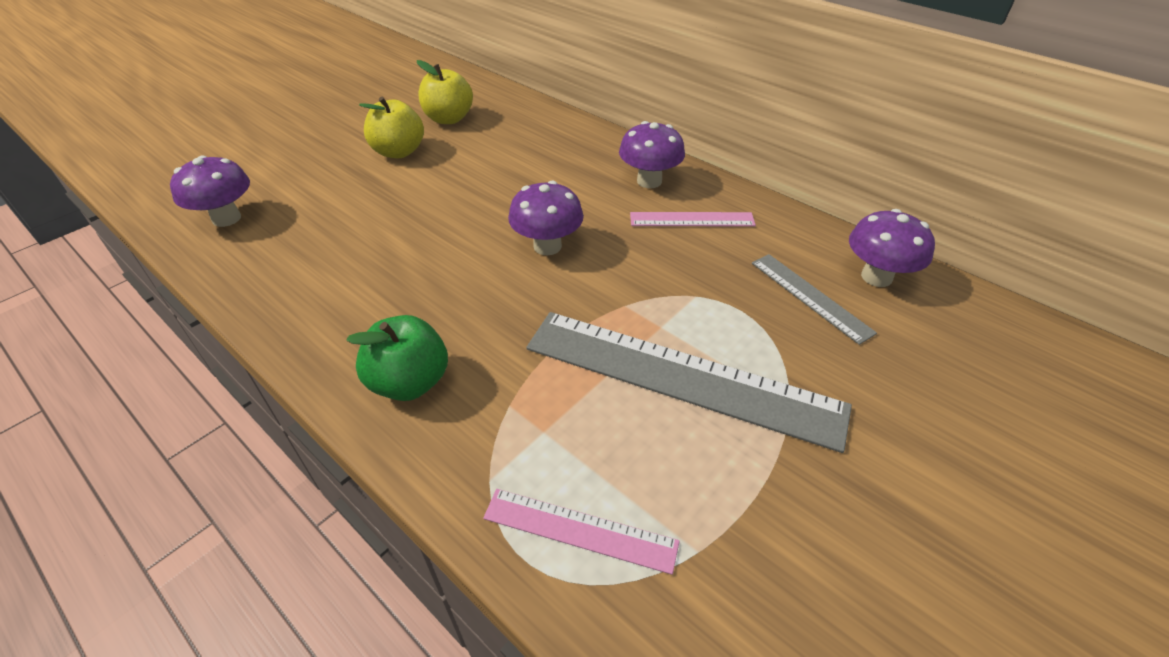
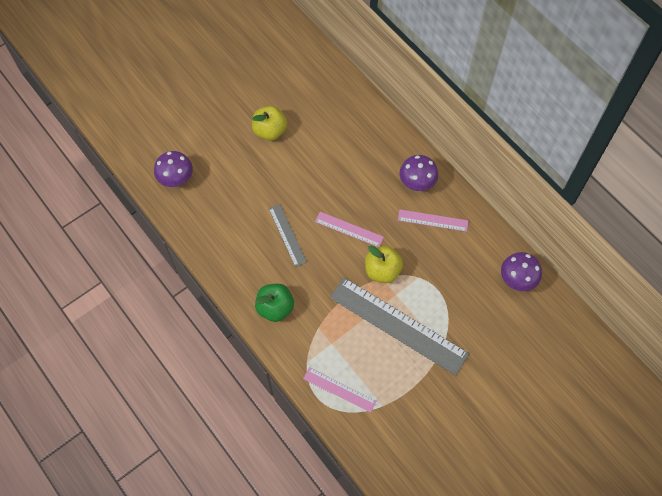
camera: 10 degrees right, 20 degrees up
(449, 119) = (302, 99): yellow apple -> yellow apple (382, 271)
(547, 246) = (349, 229): purple mushroom -> pink ruler
(810, 296) = (477, 287): grey ruler -> grey ruler (287, 235)

